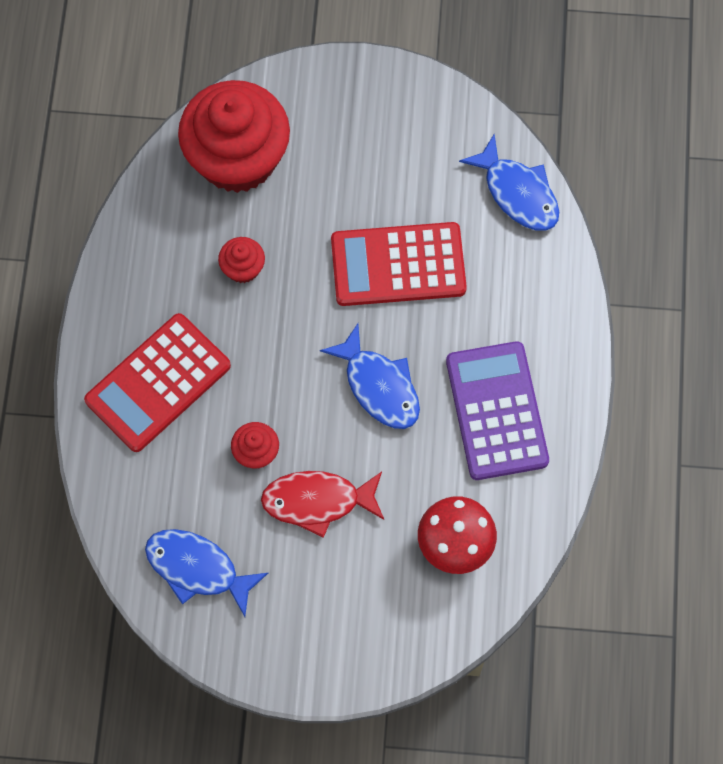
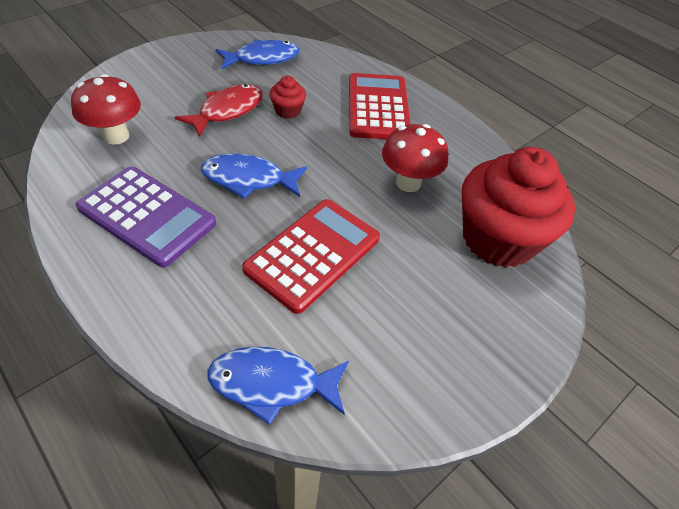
camera: 130 degrees right, 20 degrees down
(243, 268) = (408, 183): red cupcake -> red mushroom

